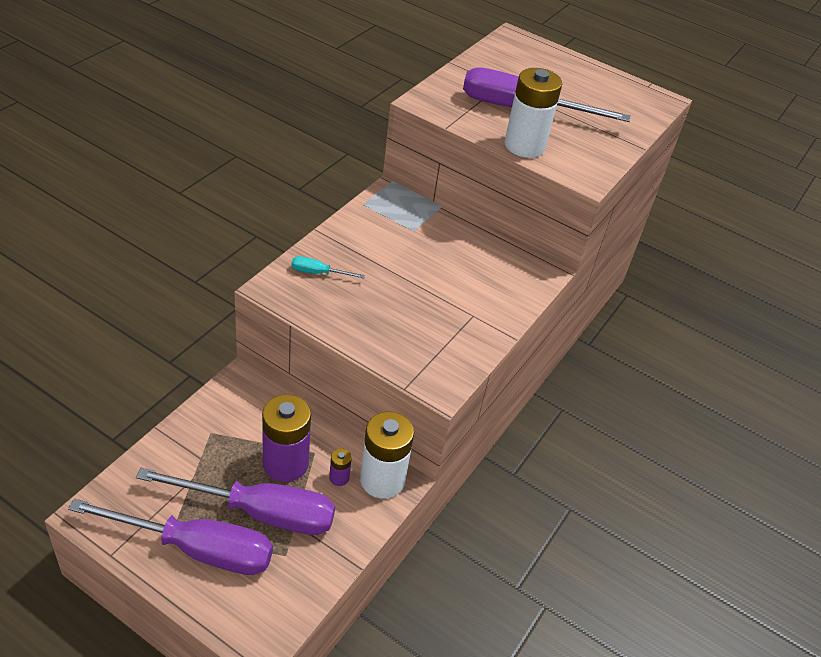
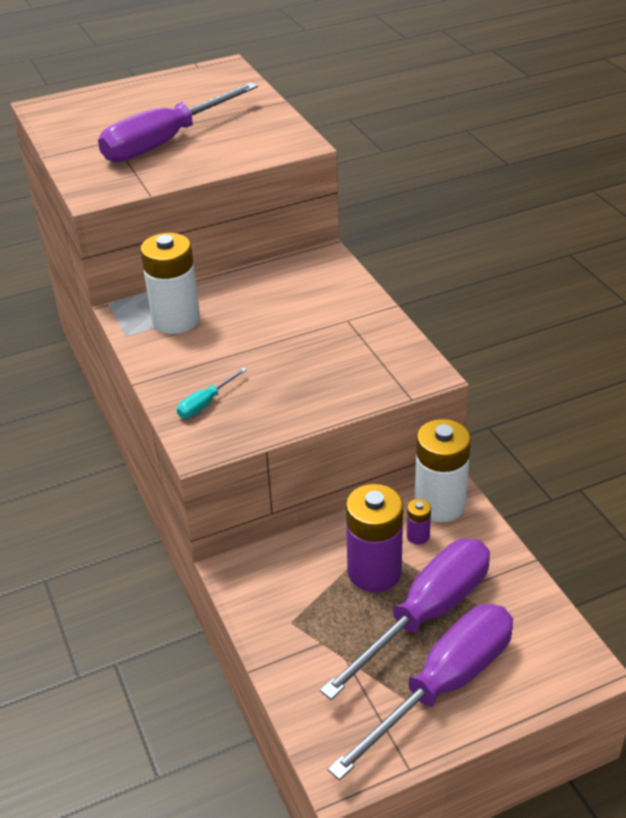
camera: 50 degrees left, 5 degrees down
(524, 146) = (223, 160): white battery -> white battery (176, 320)

